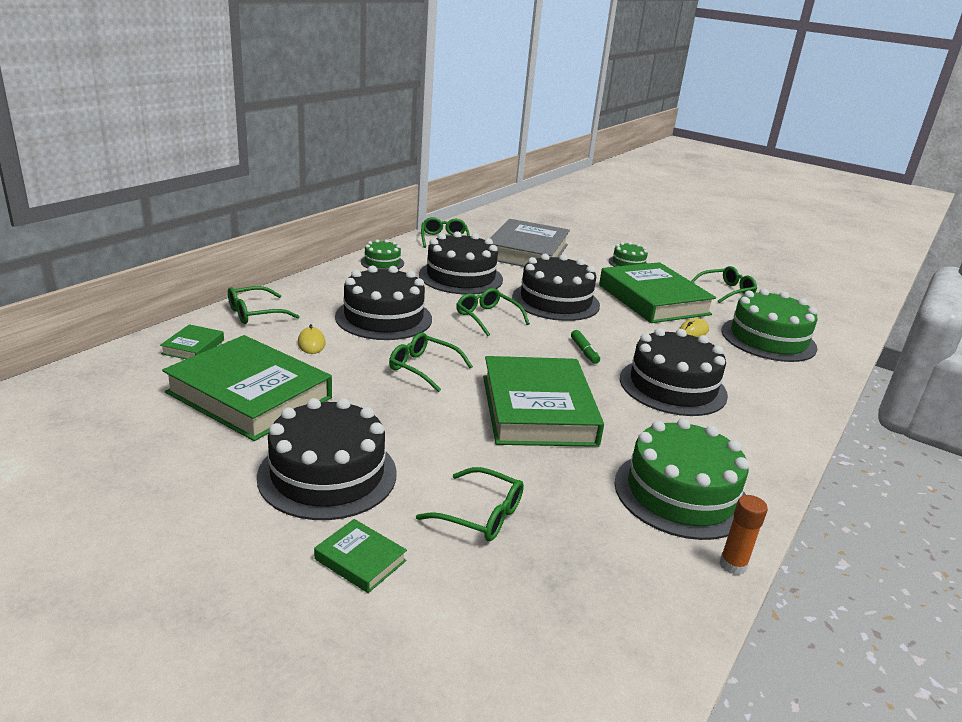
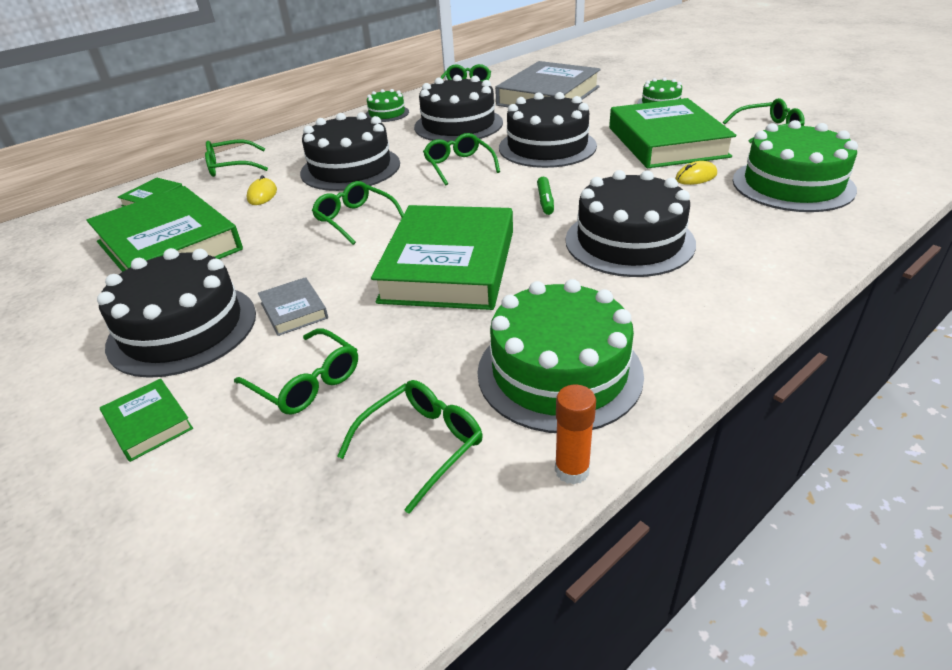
camera: 20 degrees right, 10 degrees up
(424, 453) = (294, 310): none -> grey book
(610, 557) = (421, 445): none -> green glasses

